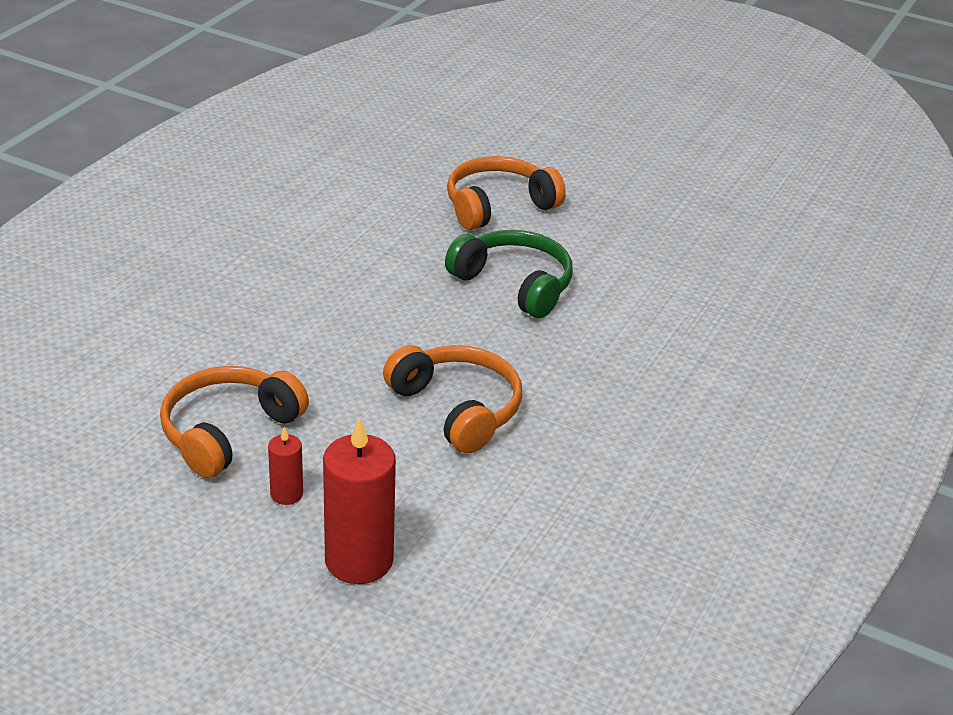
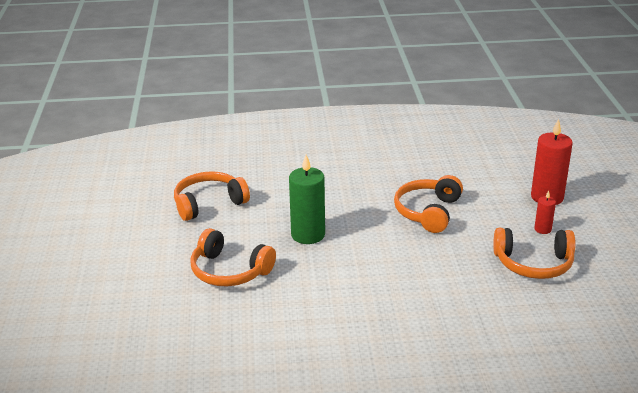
camera: 120 degrees left, 5 degrees down
(514, 284) = (308, 235): green headphones -> green candle
(673, 243) = (209, 203): none -> orange headphones

